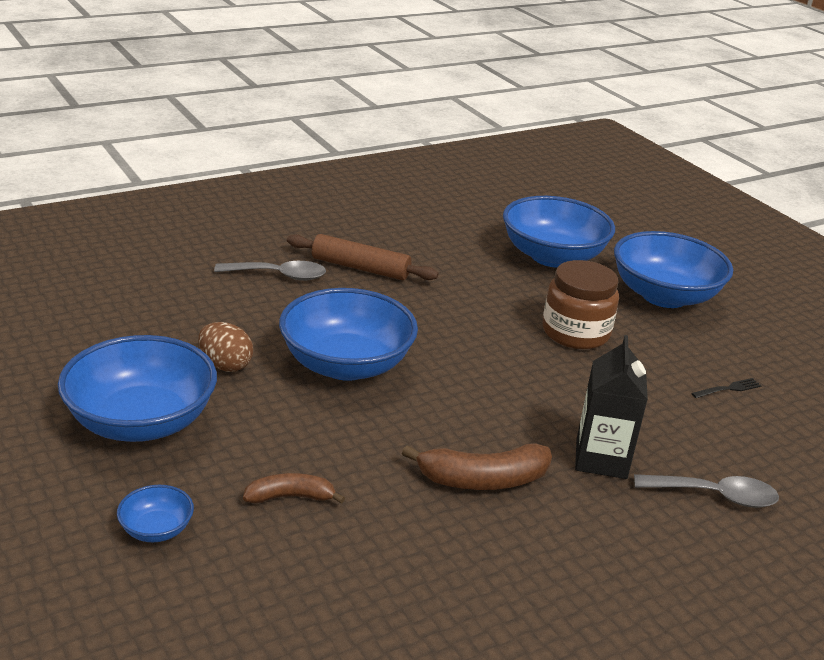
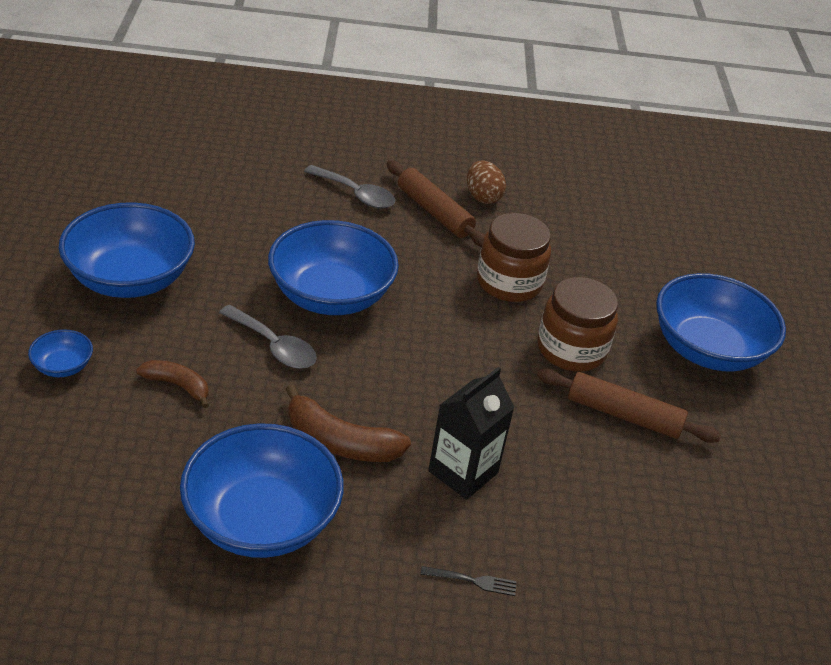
camera: 30 degrees right, 10 degrees up
(225, 365) = (235, 257): brown egg -> brown egg (482, 197)
(477, 300) = (509, 282): none -> brown jar
(552, 256) = (633, 267): blue bowl -> blue bowl (261, 520)
(662, 365) = (623, 415): none -> brown rolling pin
(714, 496) = (532, 553): grey spoon -> grey spoon (274, 346)
(728, 389) = (666, 465): black fork -> black fork (472, 581)

